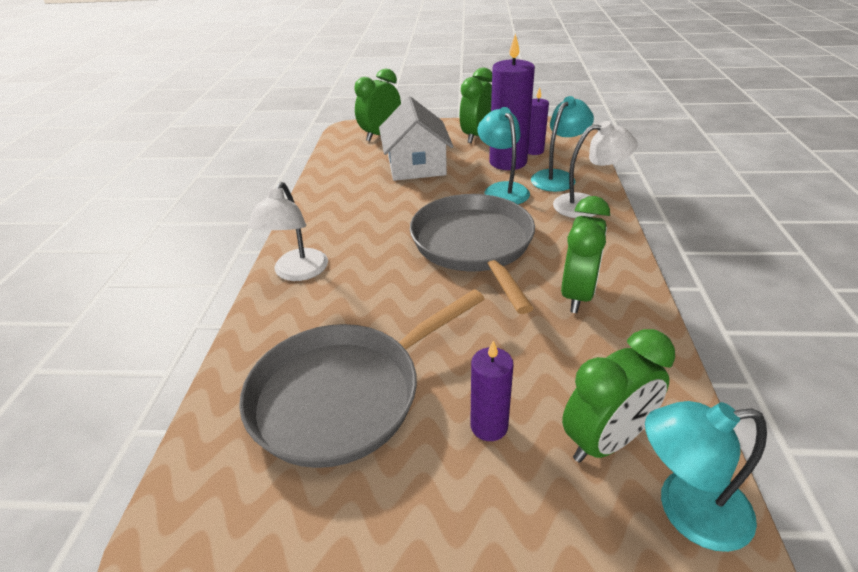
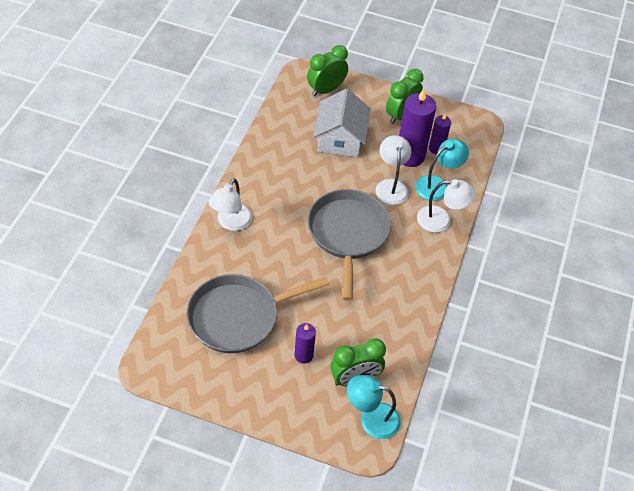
camera: 10 degrees right, 15 degrees up
(502, 189) = (391, 186): turquoise lamp -> white lamp
(577, 294) = (391, 292): green clock -> none

